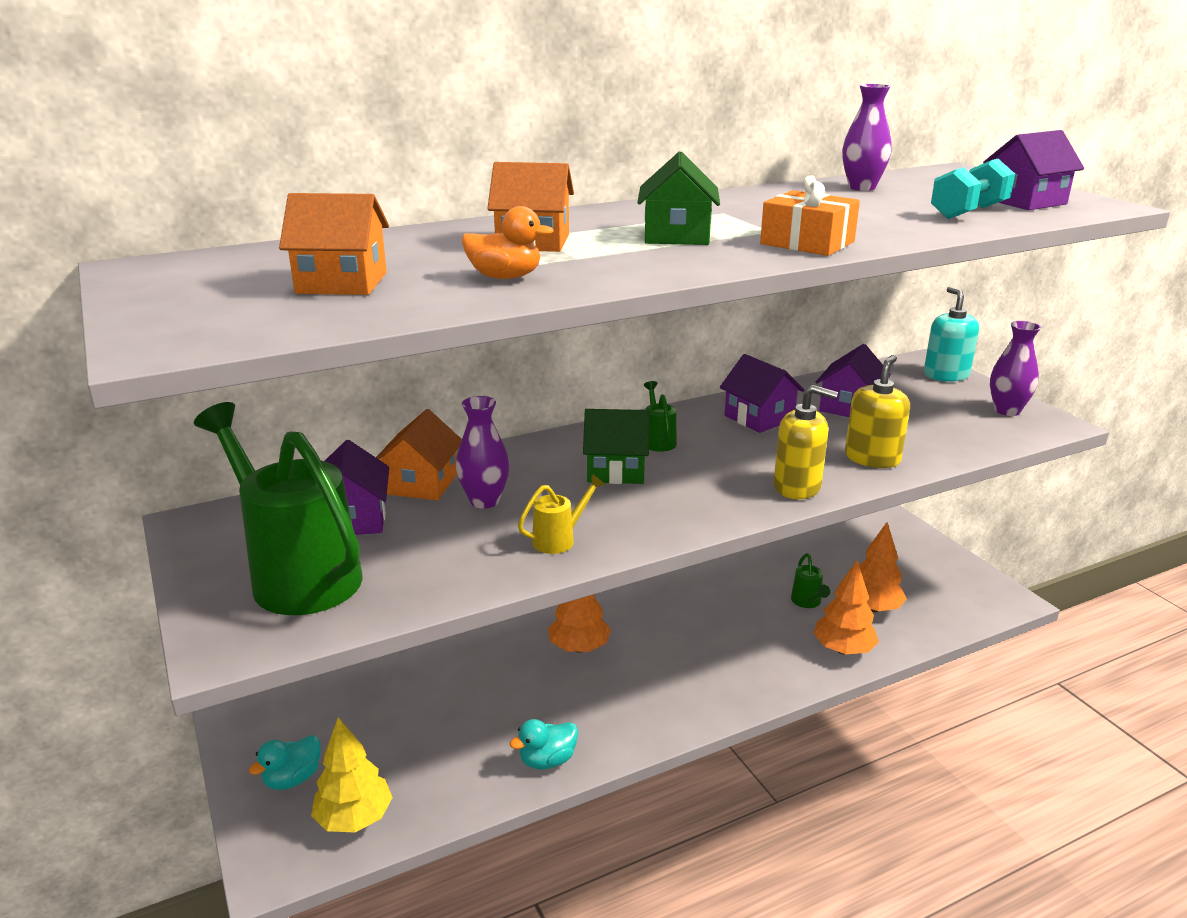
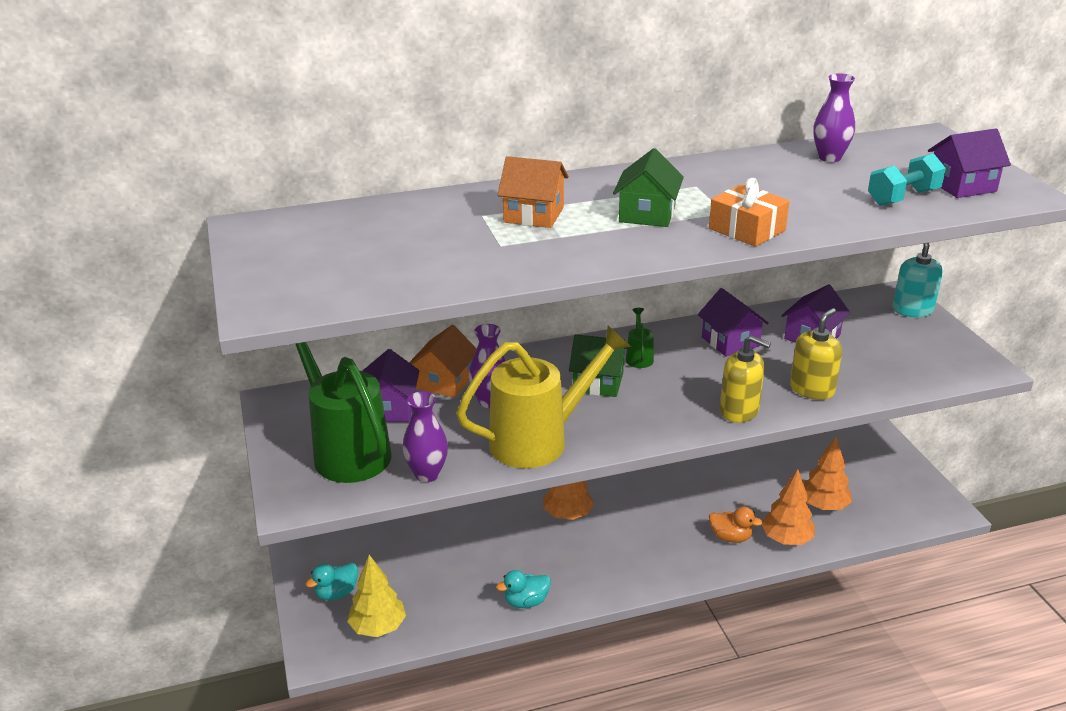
camera: 10 degrees right, 5 degrees up
(342, 283) = (386, 253): orange house -> none
(505, 277) = (502, 255): orange duck -> orange duck (730, 537)
(559, 540) = (539, 440): yellow watering can -> yellow watering can, size x2.41
(807, 602) = (768, 495): green watering can -> none
(1007, 410) = (951, 351): purple vase -> purple vase (427, 474)

